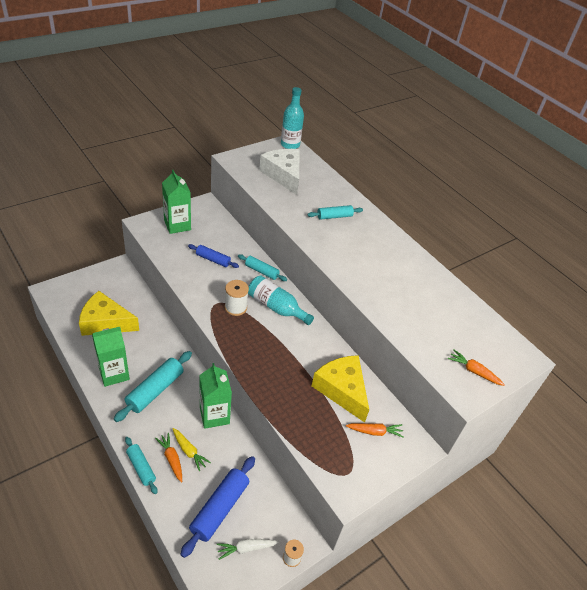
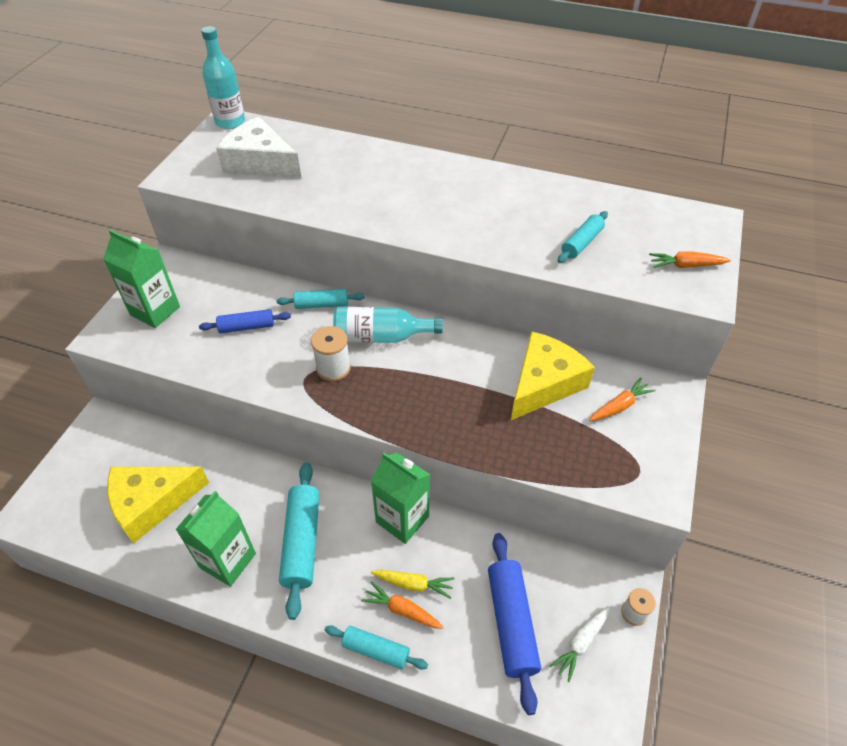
camera: 30 degrees left, 5 degrees up
(334, 216) = (372, 180): turquoise rolling pin -> turquoise rolling pin (581, 243)
(342, 390) = (543, 383): yellow cheese -> yellow cheese turned 105 degrees clockwise

